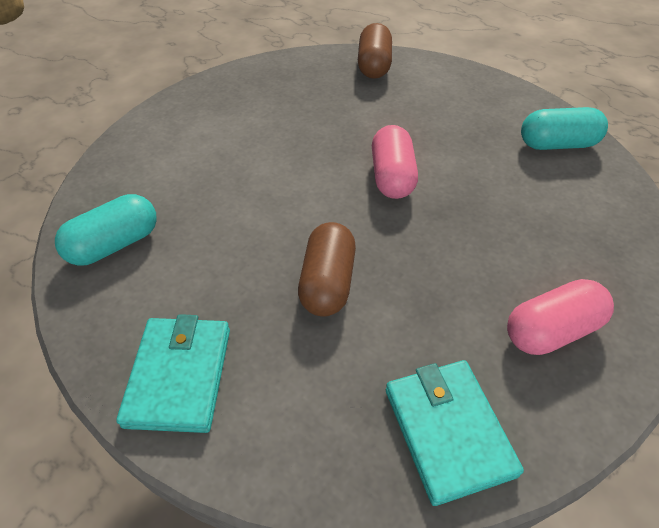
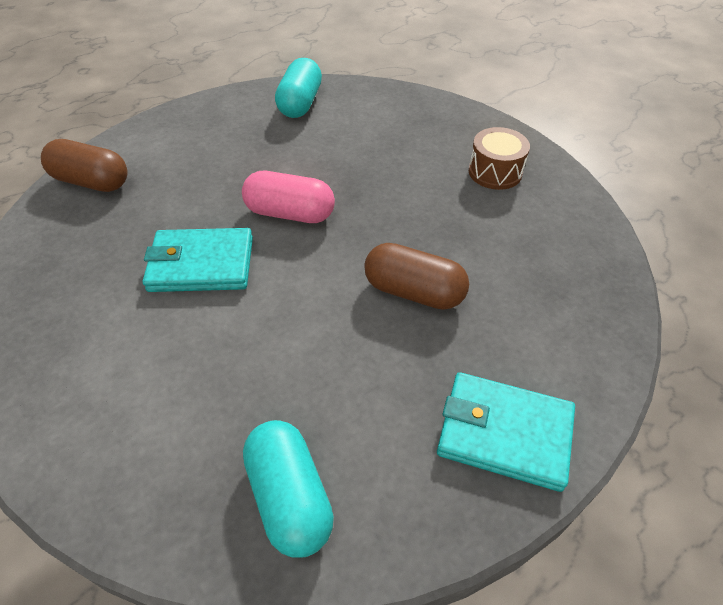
camera: 75 degrees left, 0 degrees up
(448, 431) = (574, 251): turquoise wallet -> turquoise wallet (201, 264)
(551, 330) = (495, 172): pink capsule -> brown drum

